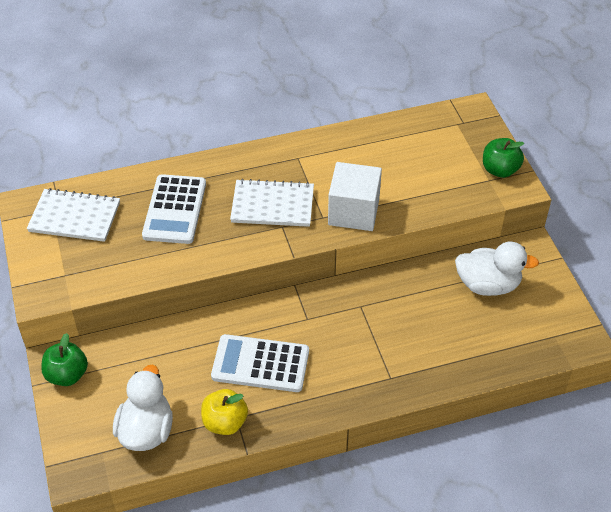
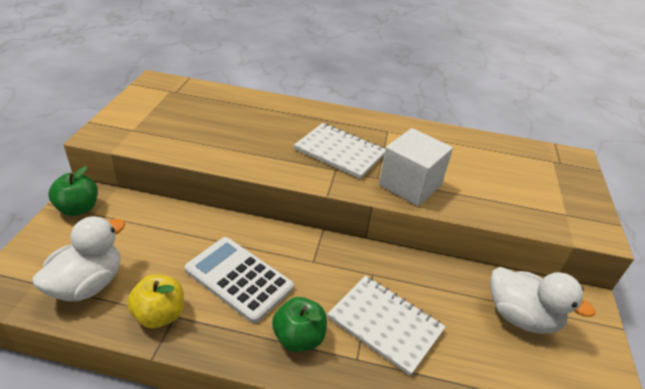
camera: 25 degrees right, 10 degrees down
(74, 217) = (180, 100): white notebook -> white notebook (385, 324)
(175, 210) = (257, 124): white calculator -> none
(500, 170) = (582, 211): green apple -> green apple (299, 338)

